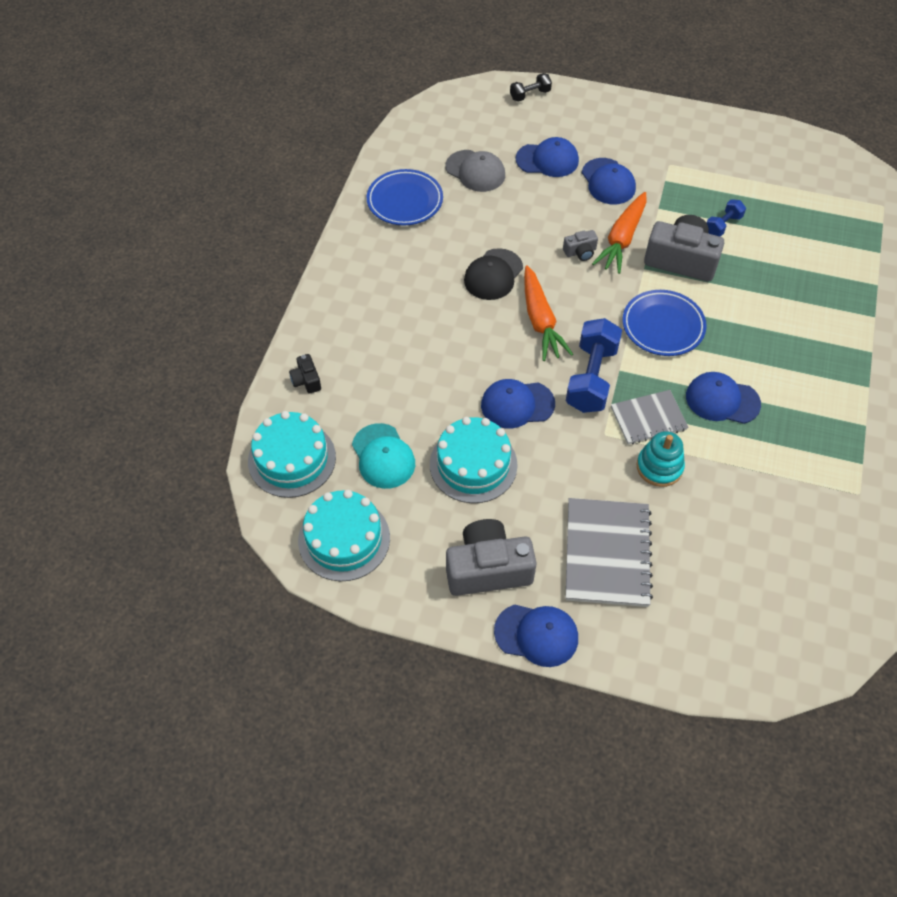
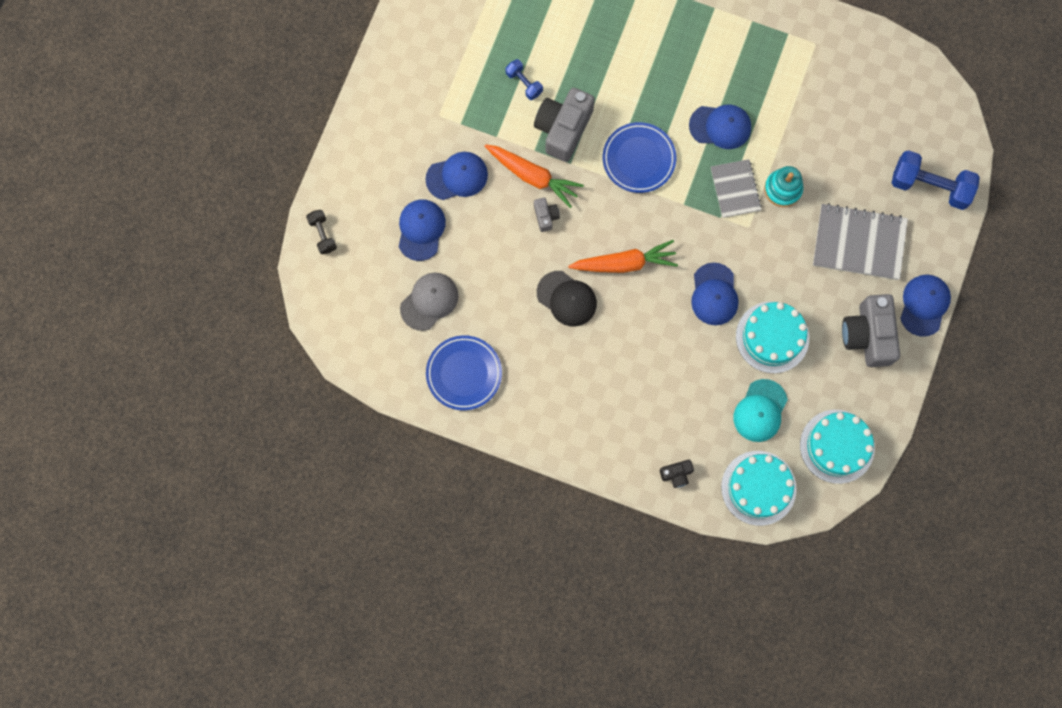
camera: 85 degrees left, 20 degrees up
(383, 456) = (760, 411): turquoise cap -> turquoise cap turned 135 degrees clockwise
(591, 378) = (690, 229): blue dumbbell -> blue dumbbell (930, 186)
(722, 400) = (720, 126): blue cap -> blue cap turned 105 degrees counterclockwise

